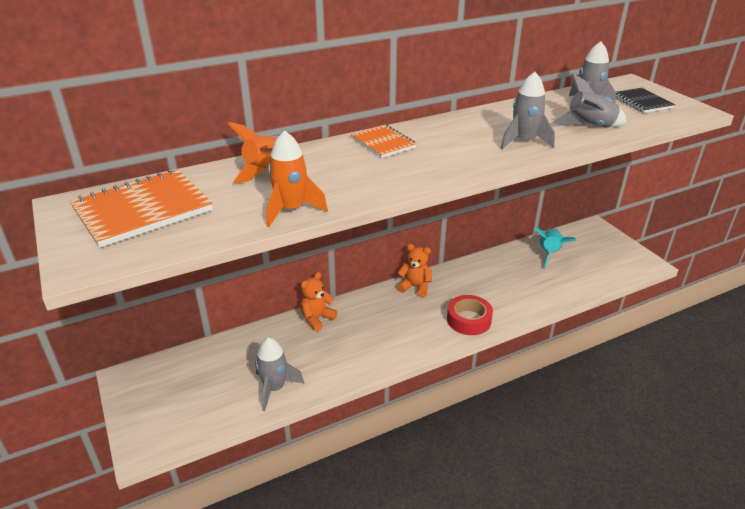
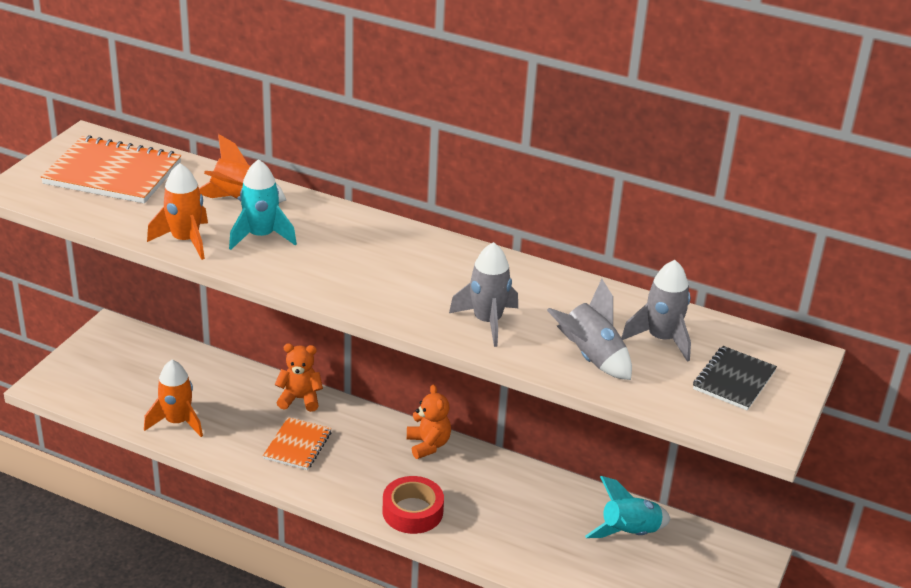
camera: 50 degrees right, 0 degrees up
(275, 388) = (177, 422): grey rocket -> orange rocket
(328, 179) = (261, 236): none -> turquoise rocket
(383, 143) = (373, 236): orange notebook -> orange notebook (298, 445)

